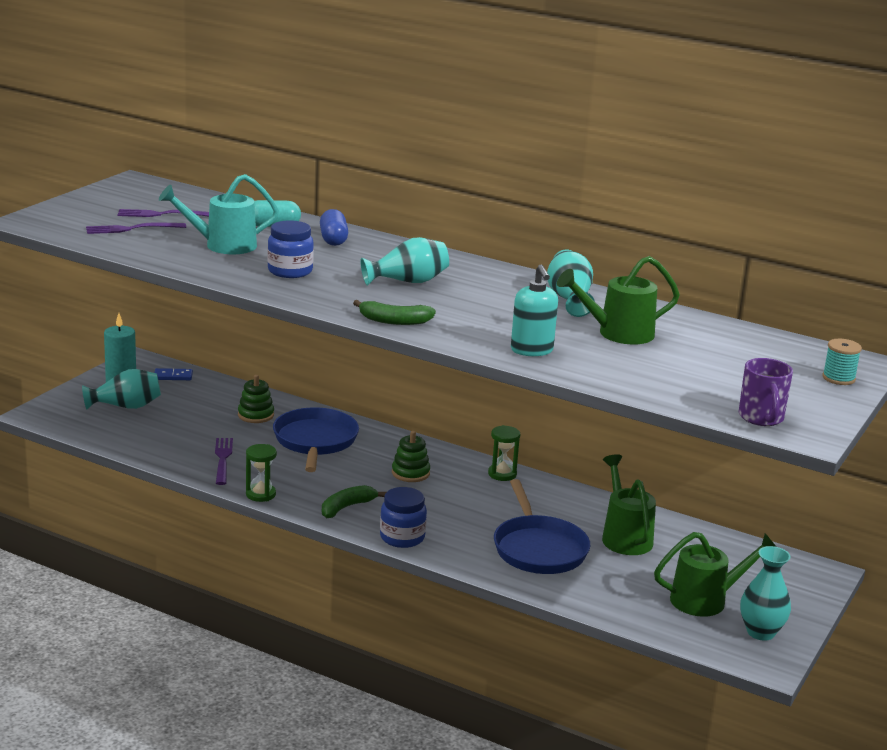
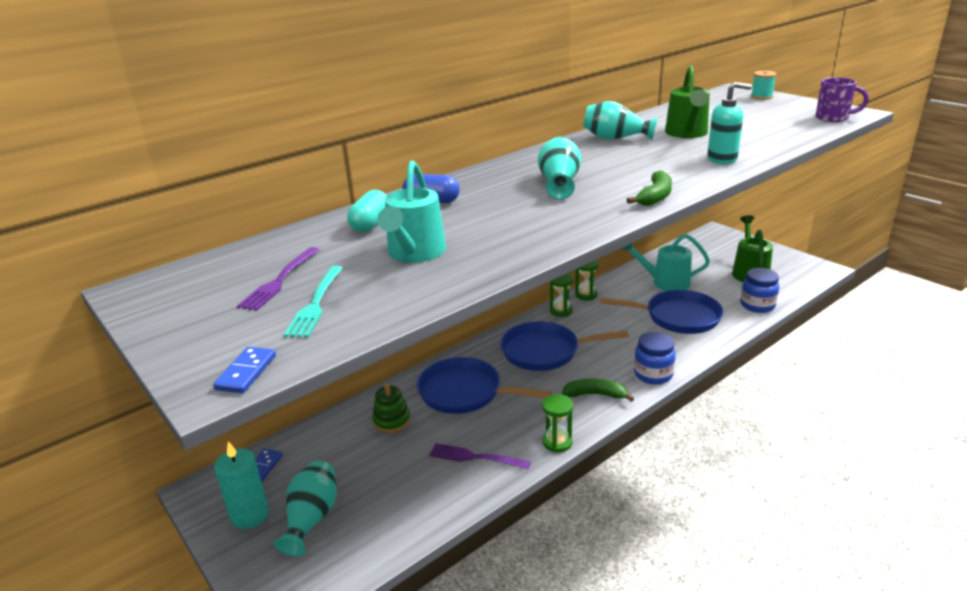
camera: 65 degrees left, 5 degrees up
(42, 226) = (246, 372): none -> blue domino
(131, 229) = (316, 304): purple fork -> turquoise fork
(290, 271) = (511, 227): blue jar -> blue jar (757, 305)
(346, 507) = (595, 394): green banana -> green banana turned 120 degrees clockwise
(410, 473) = (544, 351): green stacking toy -> blue pan
(551, 486) = (586, 295): none -> green hourglass
(624, 536) = (664, 282): green watering can -> turquoise watering can
(760, 632) = (787, 263): turquoise vase -> none

